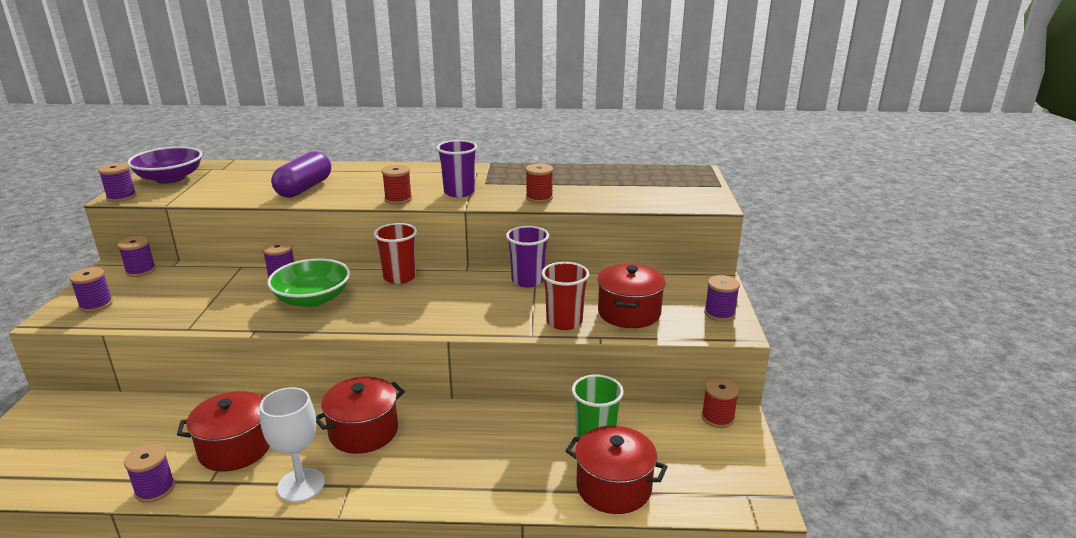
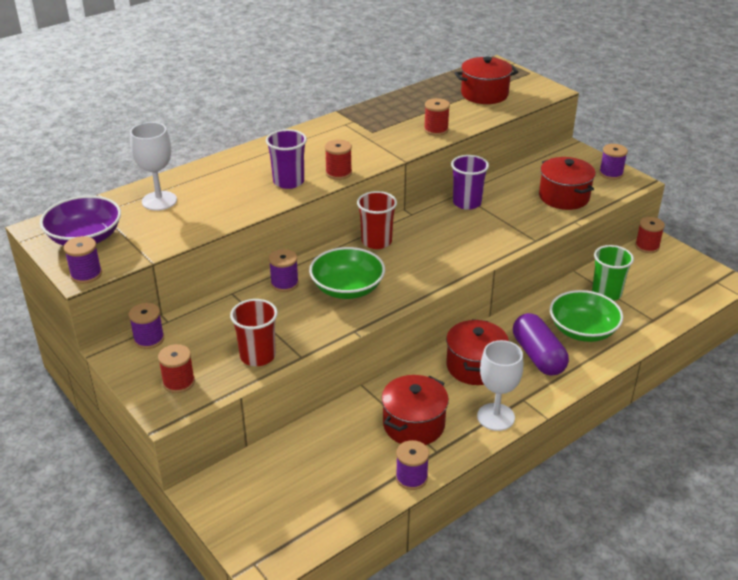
camera: 40 degrees left, 10 degrees up
(96, 304) = (179, 382): purple spool -> red spool
(254, 174) = (159, 201): none -> white goblet
(304, 188) = (239, 195): purple capsule -> purple capsule (538, 356)
(459, 192) = (370, 148): purple cup -> purple cup (288, 182)
(511, 458) = (583, 330): none -> green bowl
(564, 322) = (539, 221): red cup -> red cup (257, 356)
(613, 487) = (654, 314): red pot -> red pot (484, 94)

